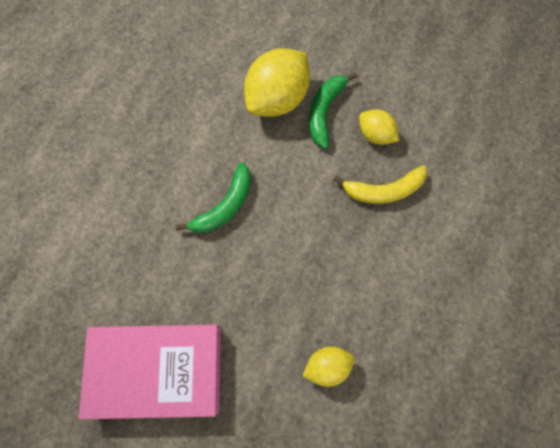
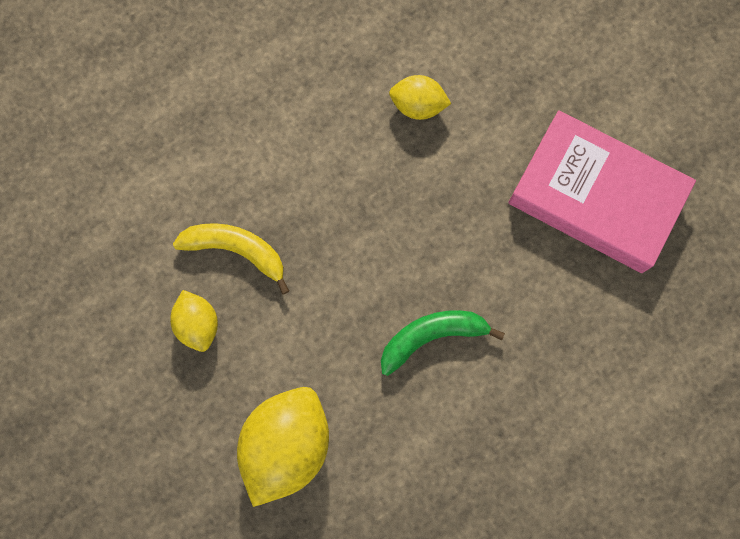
camera: 150 degrees left, 5 degrees up
(277, 99) = (287, 444): yellow lemon -> yellow lemon turned 45 degrees counterclockwise
(324, 112) = (239, 391): green banana -> none

